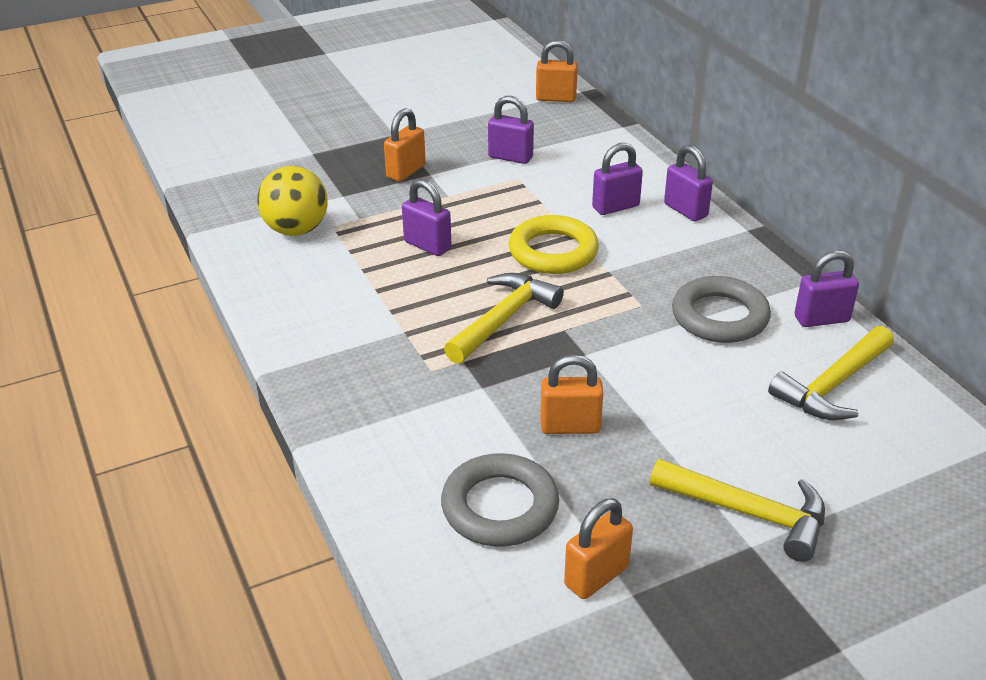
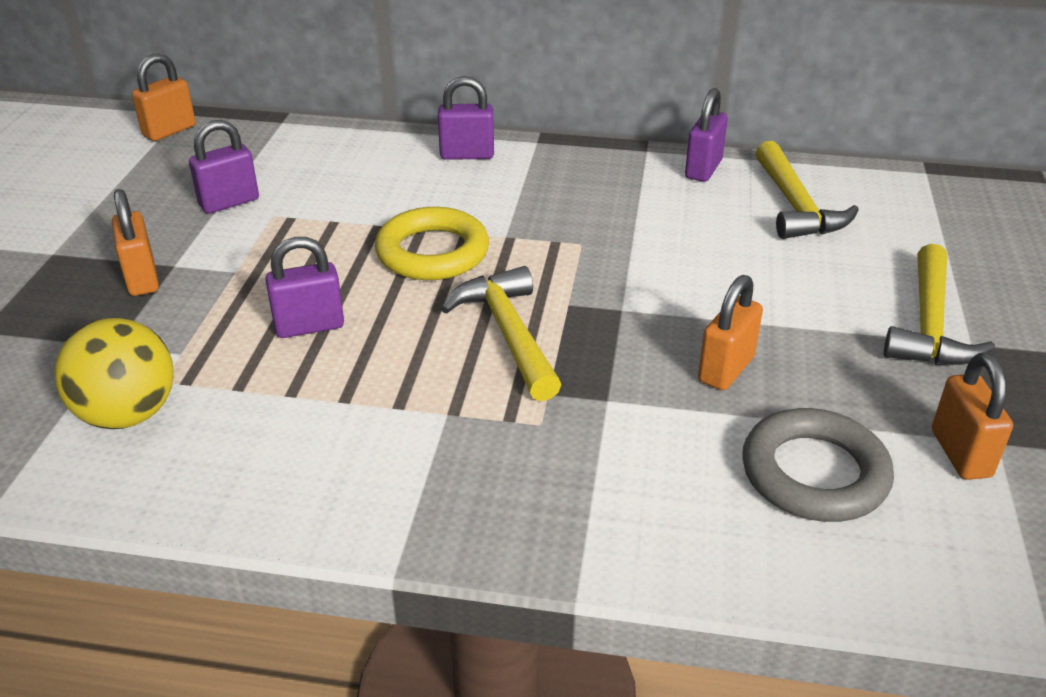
camera: 55 degrees left, 0 degrees up
(615, 207) = (409, 185): purple padlock -> none
(719, 316) = (646, 212): grey ring -> none
(749, 513) = (929, 324): yellow hammer -> yellow hammer turned 135 degrees clockwise

